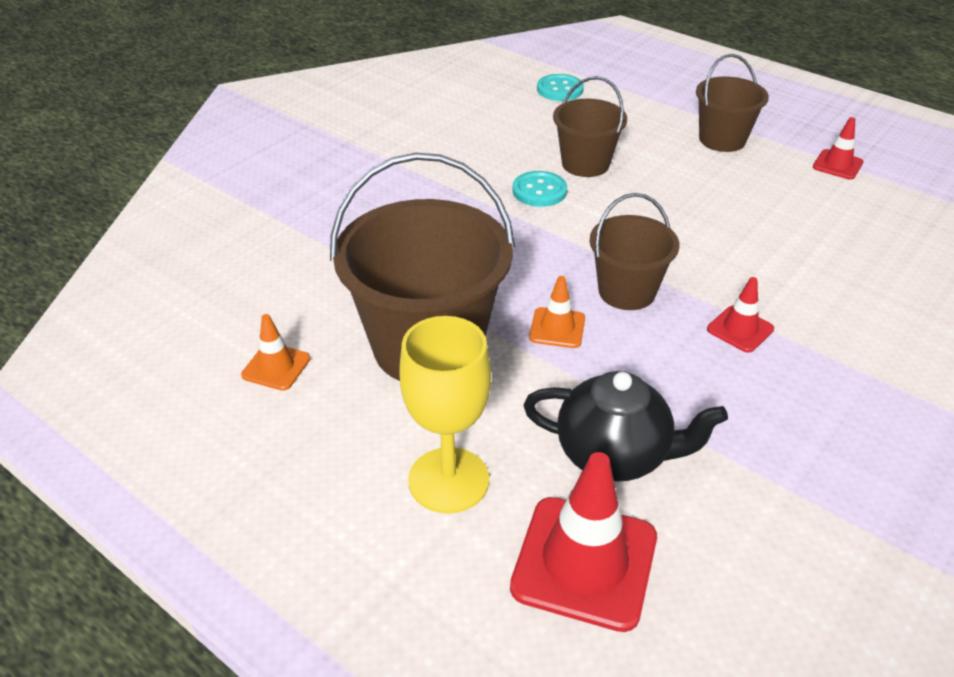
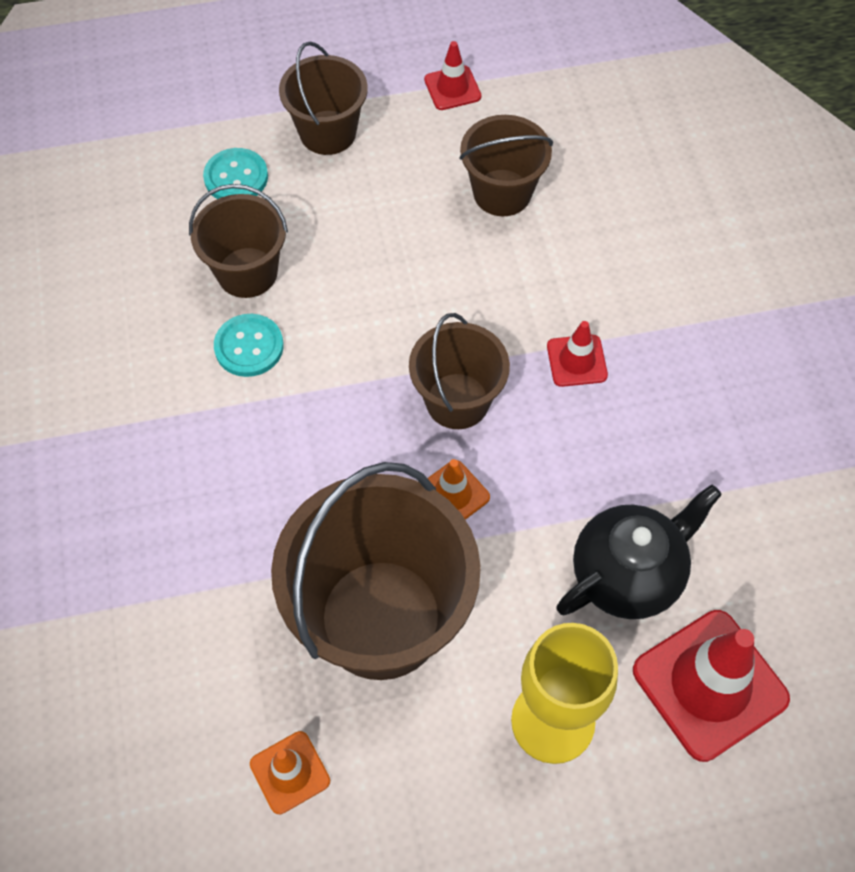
camera: 50 degrees left, 20 degrees up
(560, 89) = (96, 182): turquoise button -> turquoise button (236, 177)
(804, 225) = (502, 193): none -> brown bucket

